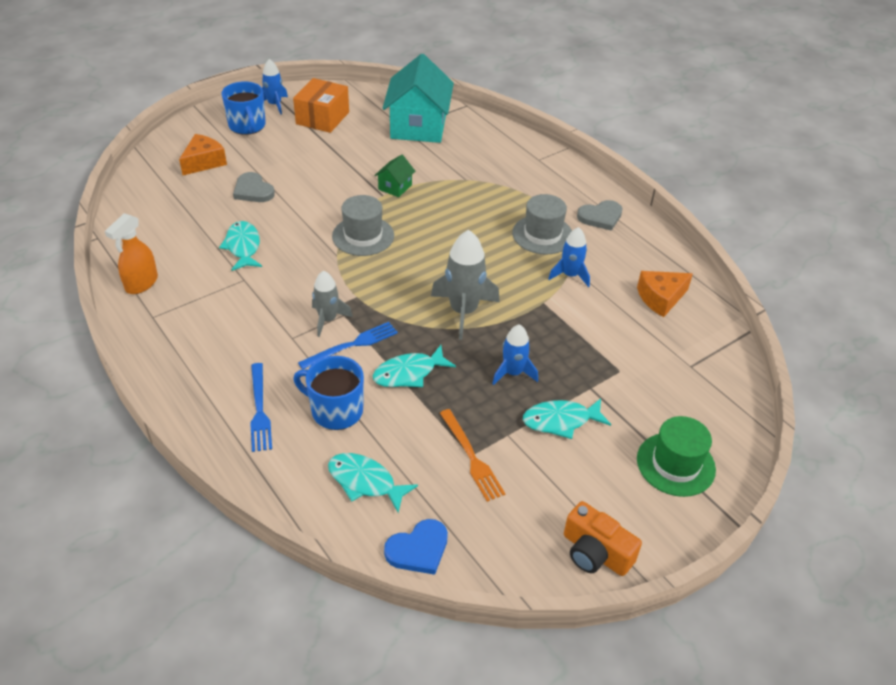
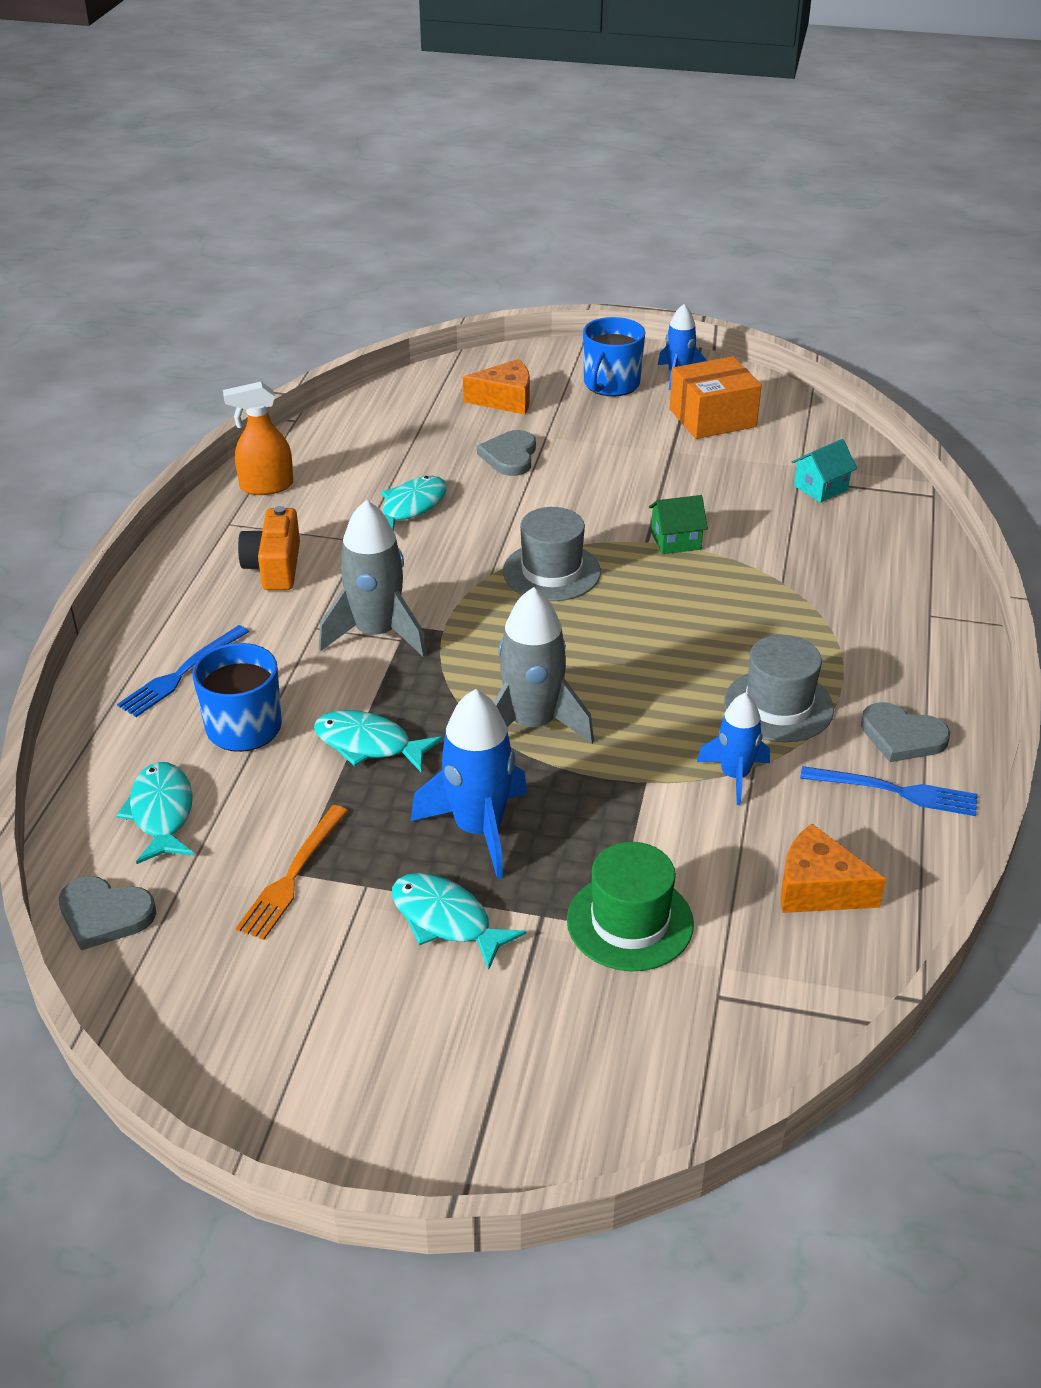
camera: 50 degrees right, 5 degrees down
(328, 320) = (376, 633): grey rocket -> grey rocket, size x1.62
(351, 345) = (358, 675): blue fork -> blue fork (895, 791)
(418, 127) = (820, 488): turquoise house -> turquoise house, size x0.44
(418, 549) = (105, 915): blue heart -> grey heart
(513, 373) = (479, 829): blue rocket -> blue rocket, size x1.62
(595, 552) = (253, 1080): orange camera -> orange camera (274, 567)
(675, 464) = (499, 1081): green hat -> green hat (630, 922)

